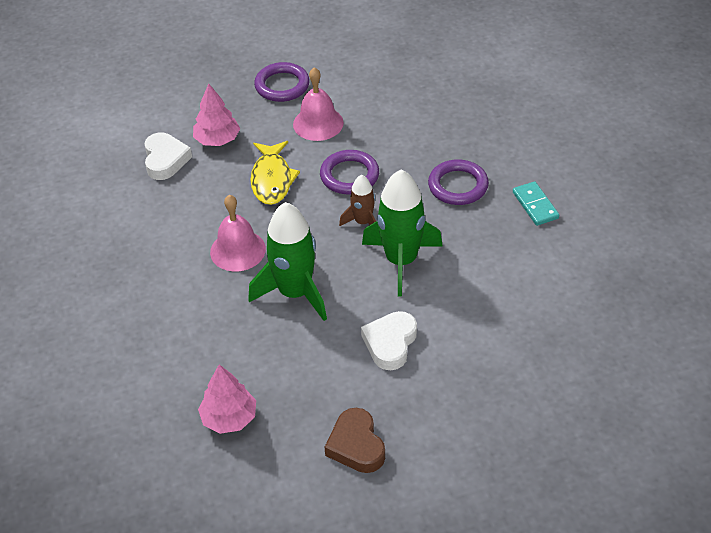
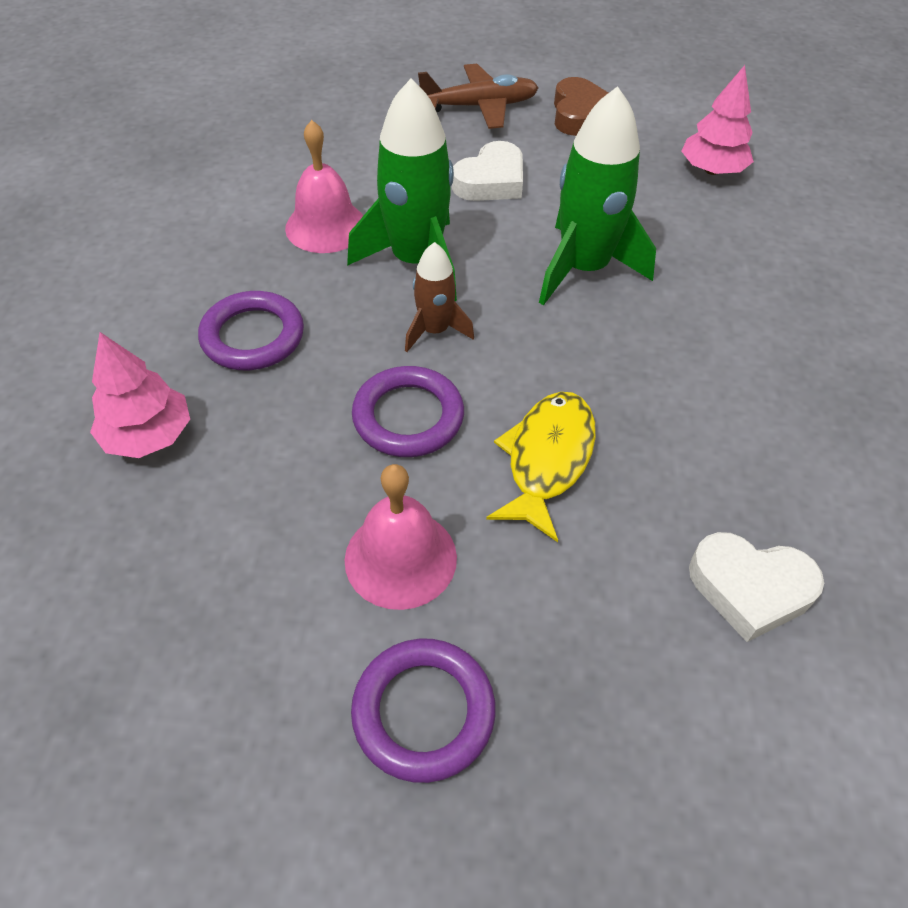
camera: 160 degrees left, 5 degrees up
(165, 160) = (750, 588): white heart -> white heart turned 90 degrees counterclockwise
(217, 140) = (626, 600): pink tree -> pink tree (148, 436)
(238, 250) = (648, 353): pink bell -> pink bell (326, 226)
(442, 422) = (480, 107): none -> brown plane
(535, 205) = (175, 271): turquoise domino -> none

